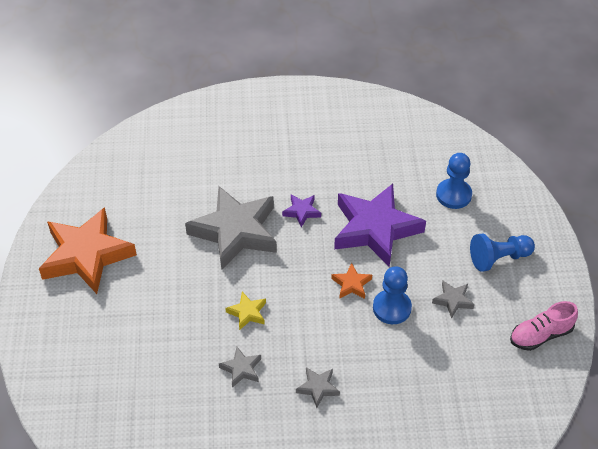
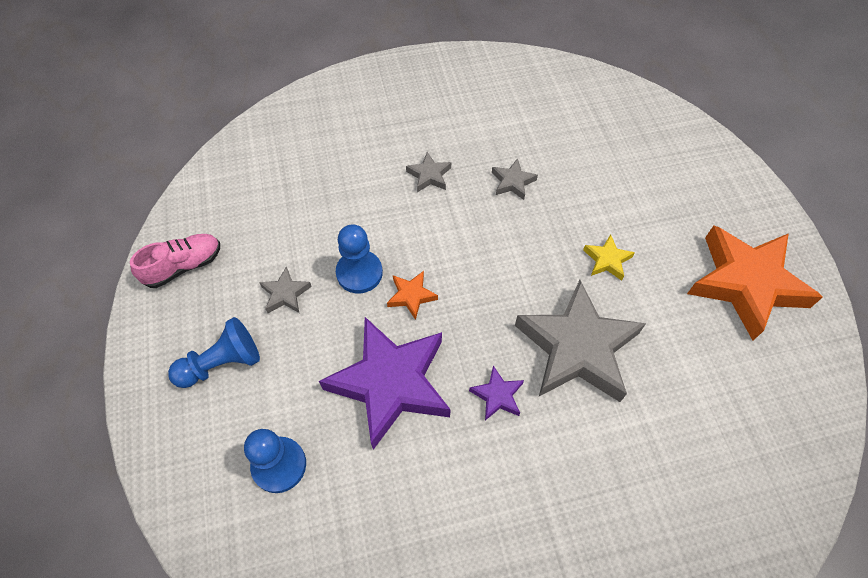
camera: 170 degrees right, 10 degrees up
(247, 313) = (526, 242): yellow star -> yellow star (607, 260)

